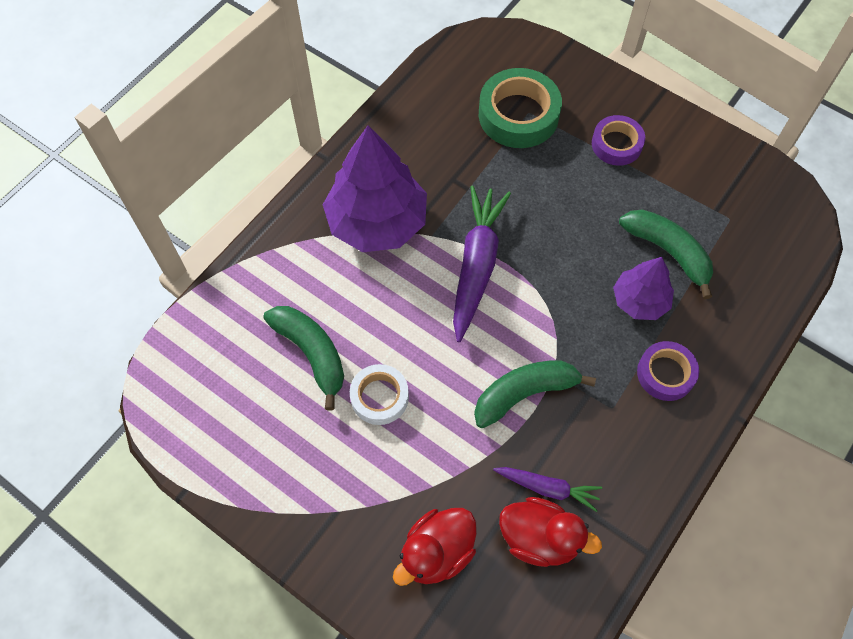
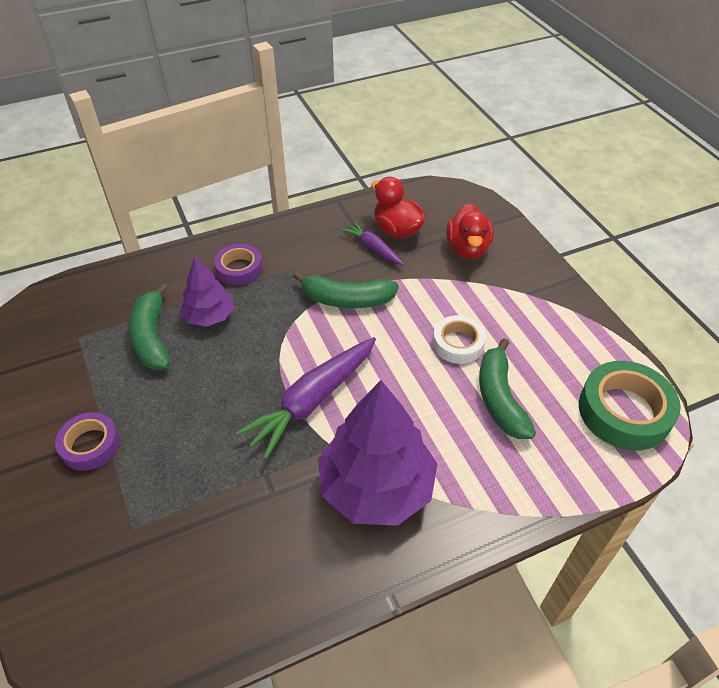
camera: 150 degrees left, 15 degrees down
(437, 552) = (467, 249): red duck -> red duck turned 105 degrees clockwise
(518, 115) = (146, 531): green tape -> green tape (624, 411)

